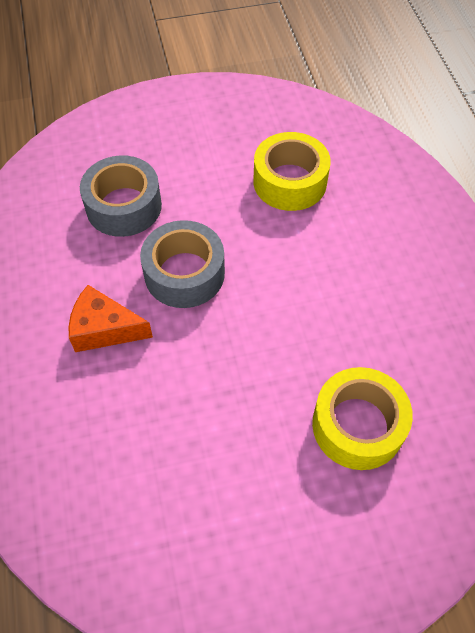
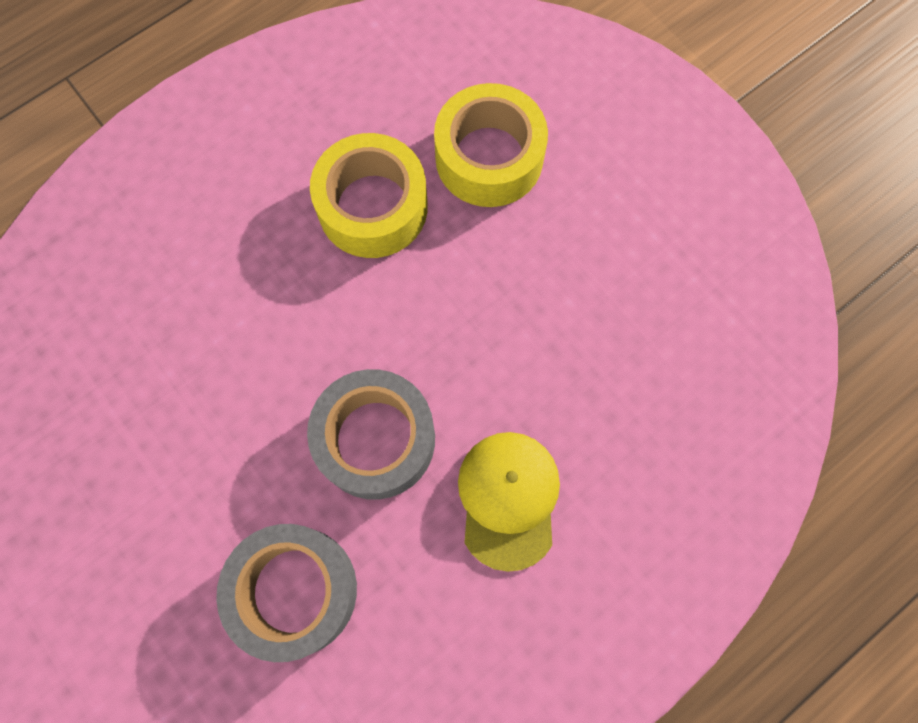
camera: 115 degrees left, 15 degrees up
(104, 329) = (508, 499): orange cheese -> yellow cap
(290, 182) = (152, 369): yellow tape -> yellow tape (373, 207)

